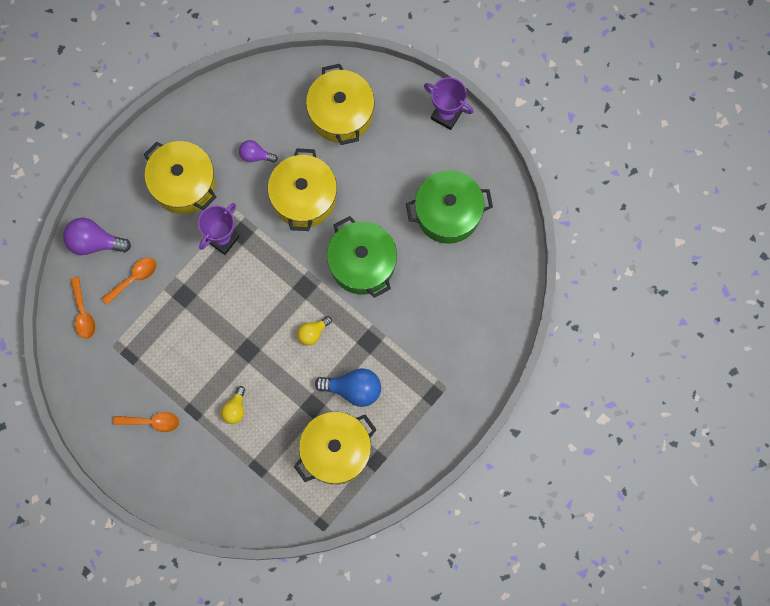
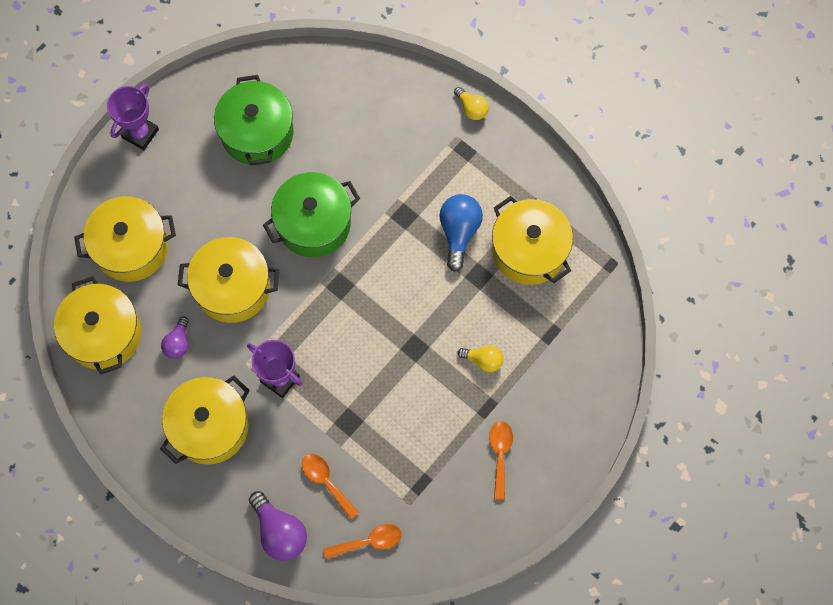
camera: 90 degrees left, 5 degrees down
(94, 242) = (279, 532): purple light bulb -> purple light bulb turned 45 degrees counterclockwise
(265, 96) = (103, 334): none -> yellow pot
(313, 333) = (394, 276): yellow light bulb -> yellow light bulb (471, 108)

